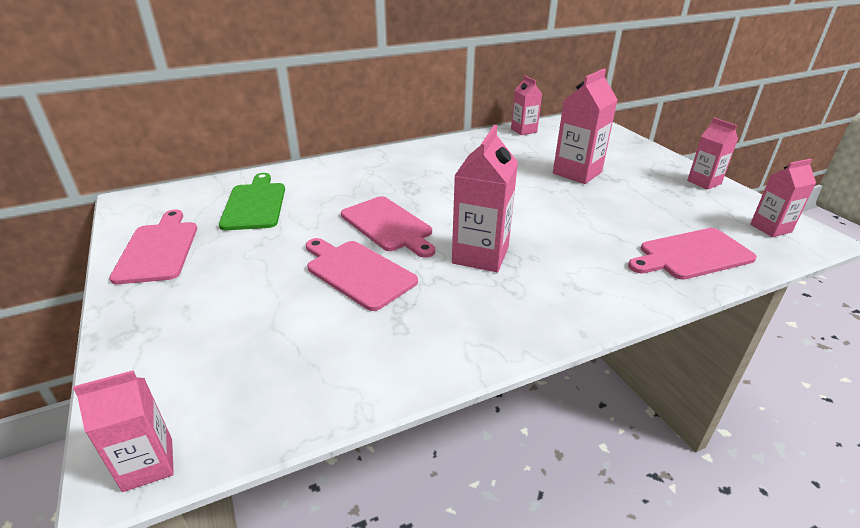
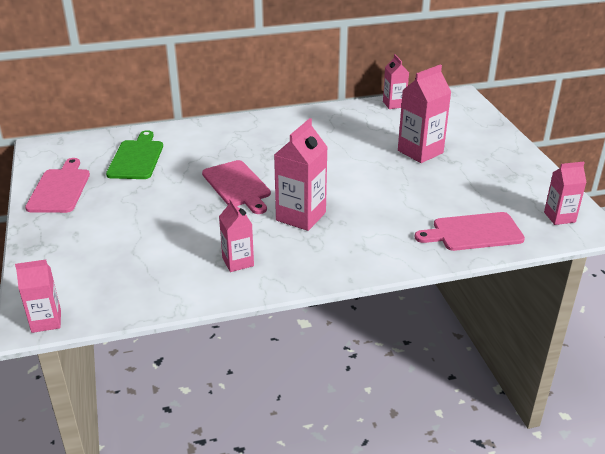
camera: 10 degrees right, 0 degrees up
(357, 272) = (202, 220): pink cutting board -> none
(704, 182) = (532, 170): pink carton -> pink carton (238, 262)

